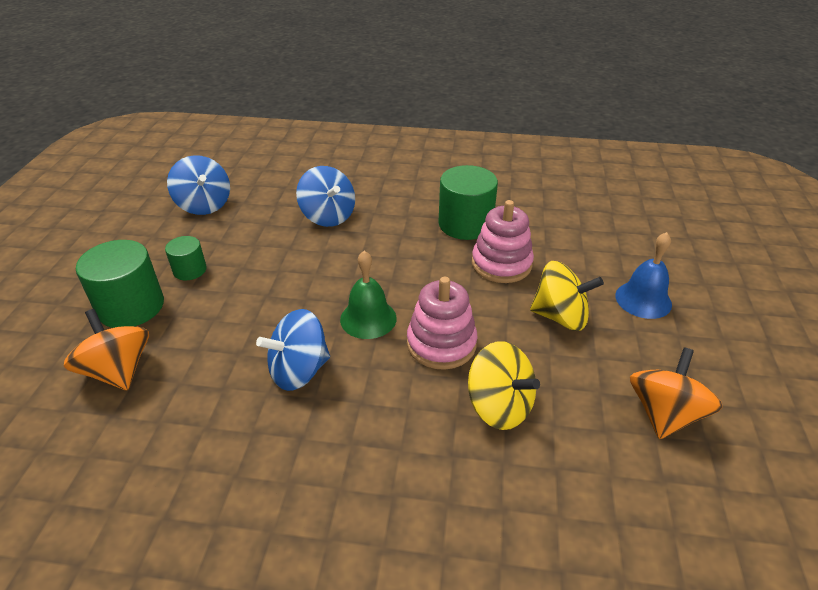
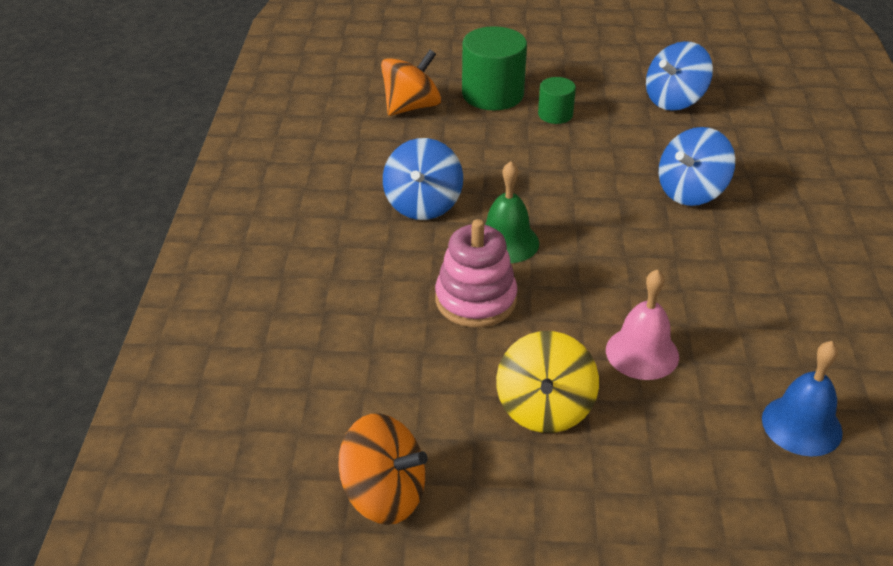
camera: 85 degrees right, 0 degrees up
(299, 371) = (423, 204): blue spinning top -> blue spinning top turned 135 degrees counterclockwise
(465, 224) = (725, 316): green cylinder -> none
(499, 406) = (387, 346): yellow spinning top -> none
(501, 264) = (642, 353): pink stacking toy -> pink bell
(643, 299) = (603, 508): blue bell -> blue bell (801, 425)

